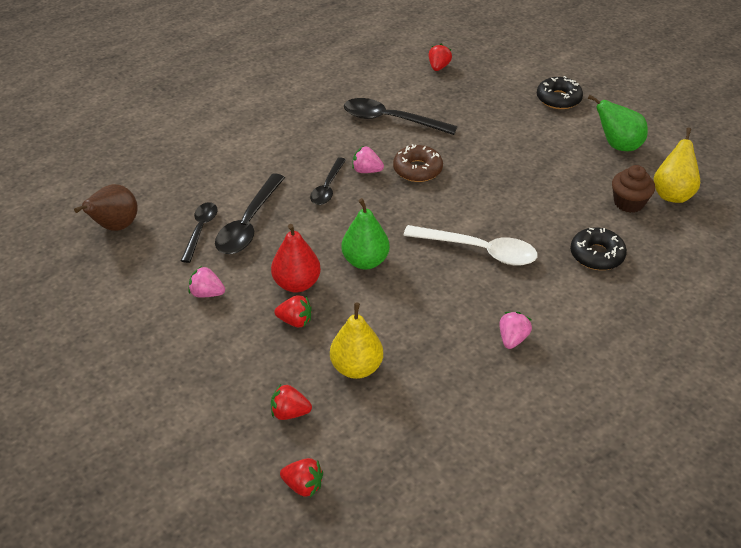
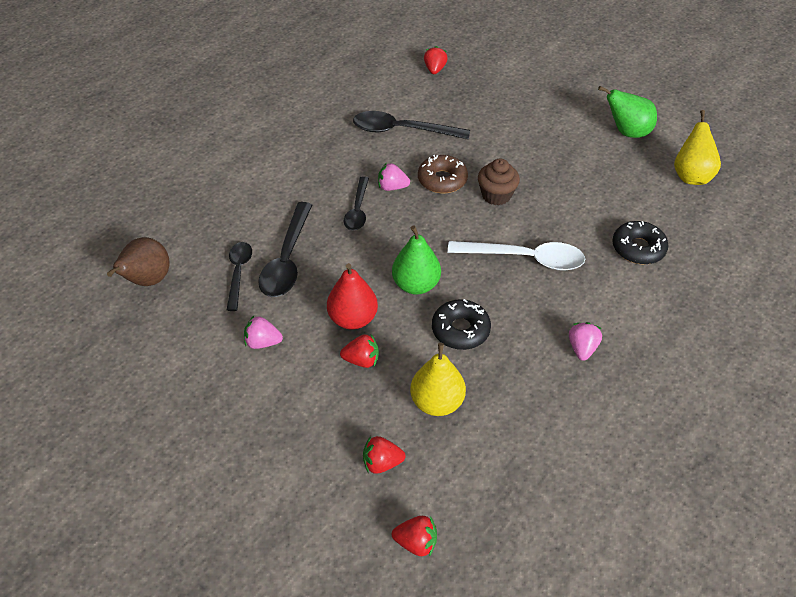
camera: 10 degrees left, 5 degrees up
(558, 99) = (558, 90): black donut -> black donut (460, 330)
(628, 203) = (653, 190): brown cupcake -> brown cupcake (496, 195)

